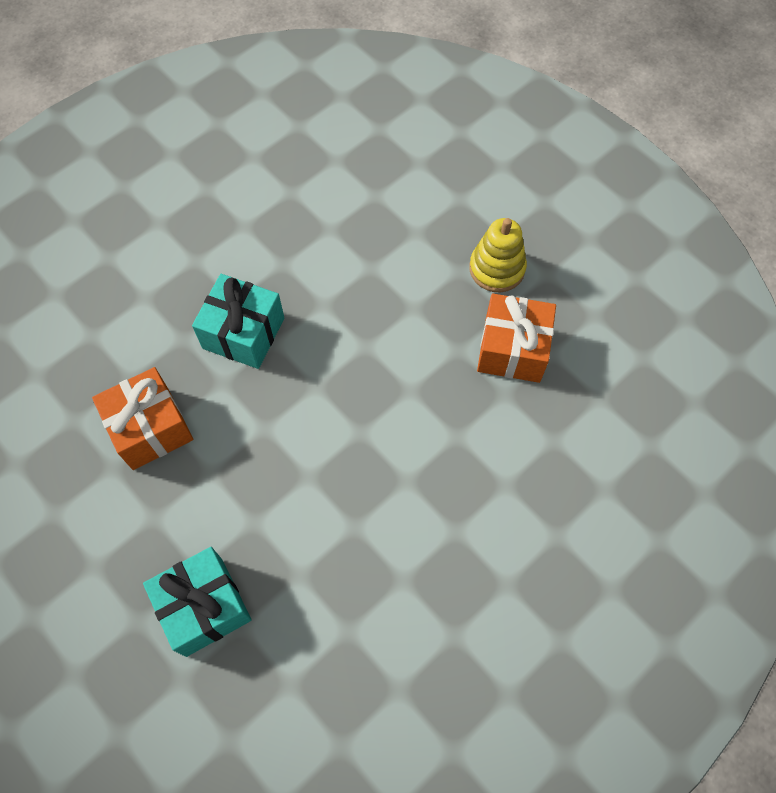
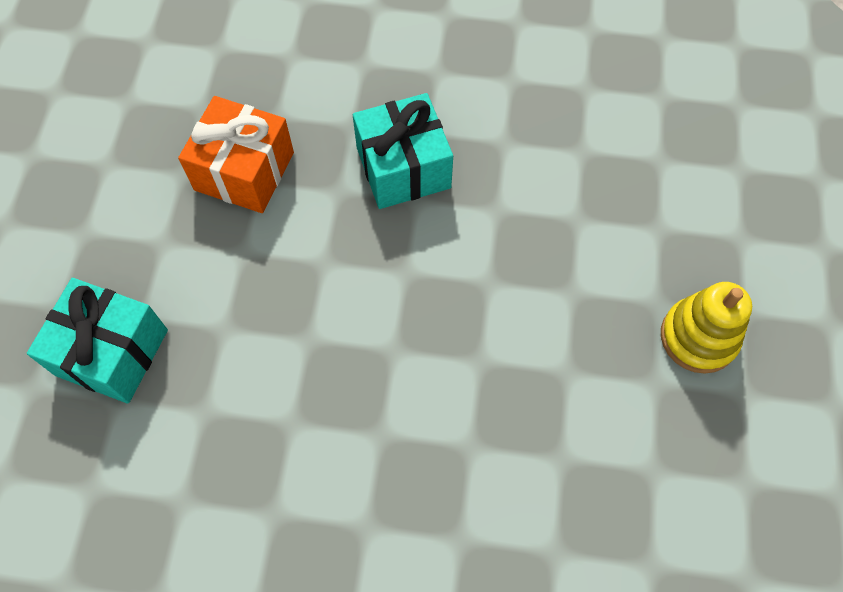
camera: 50 degrees right, 0 degrees up
(512, 349) = (620, 426): orange gift -> none

